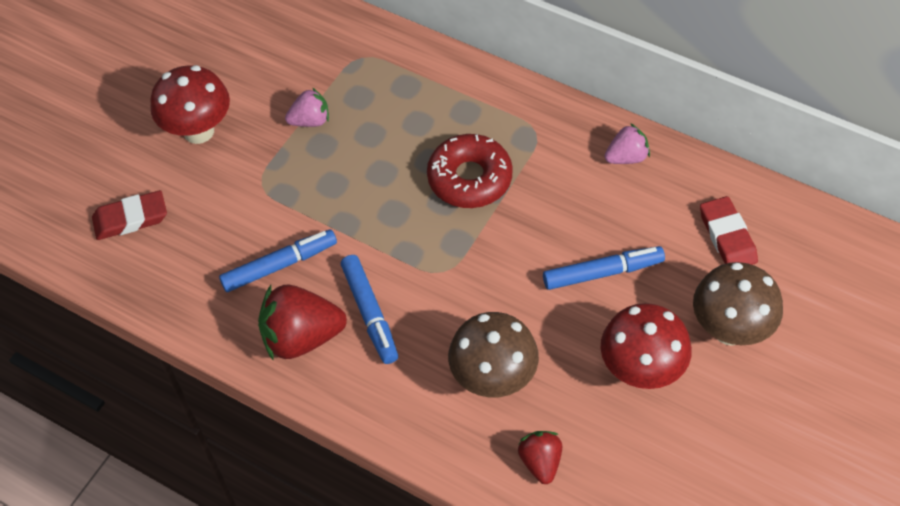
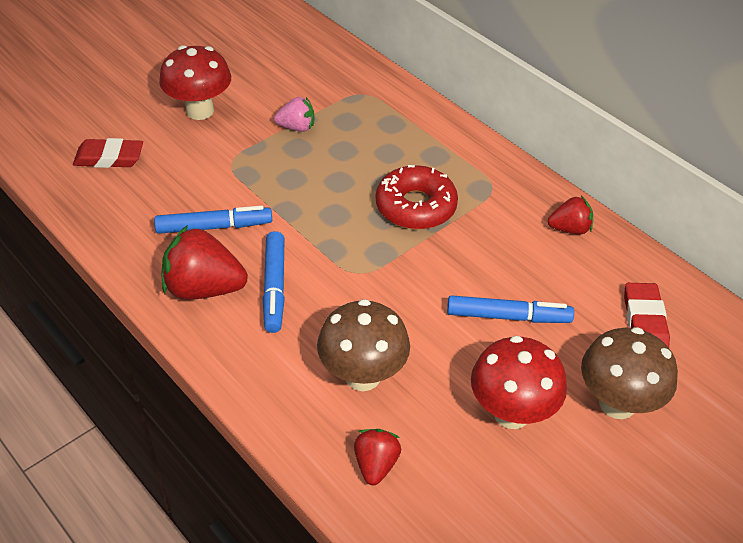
camera: 15 degrees right, 10 degrees down
(626, 157) = (569, 229): pink strawberry -> red strawberry

